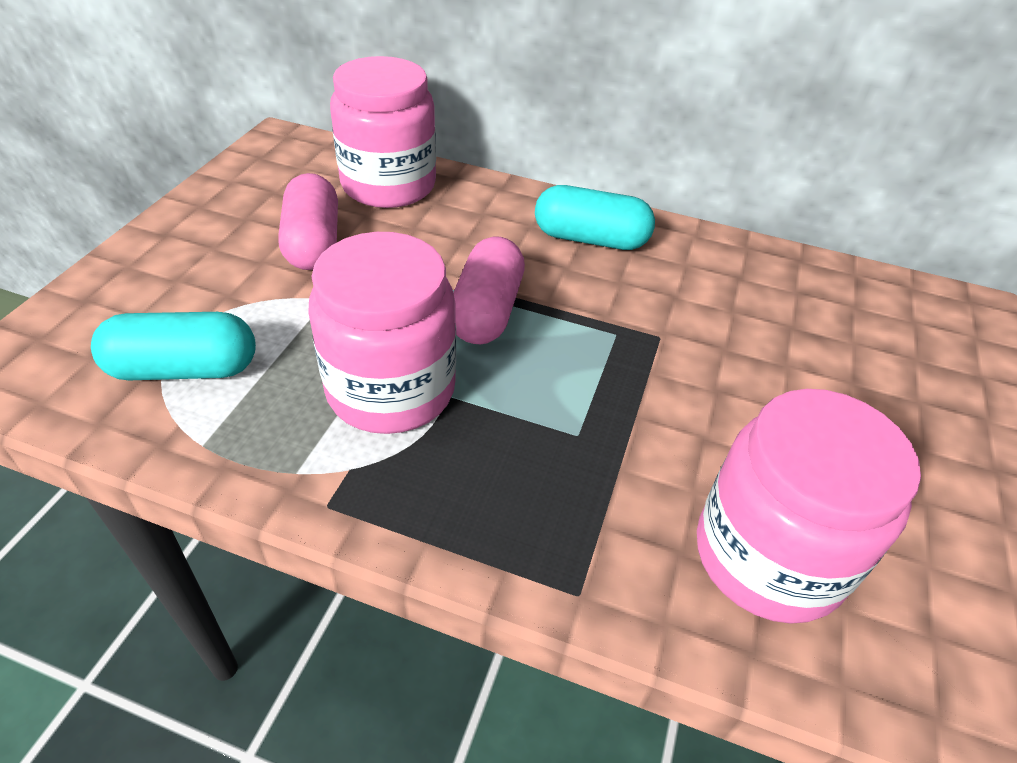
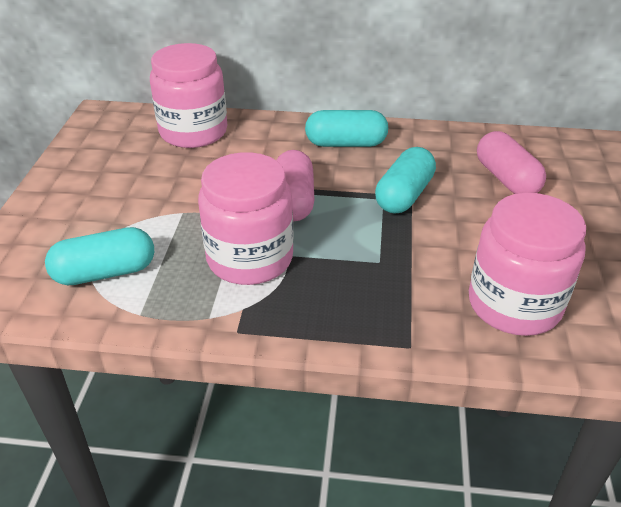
camera: 10 degrees left, 5 degrees down
(313, 243) = (157, 178): pink capsule -> pink capsule (506, 179)
(649, 334) = (404, 195): none -> turquoise capsule

